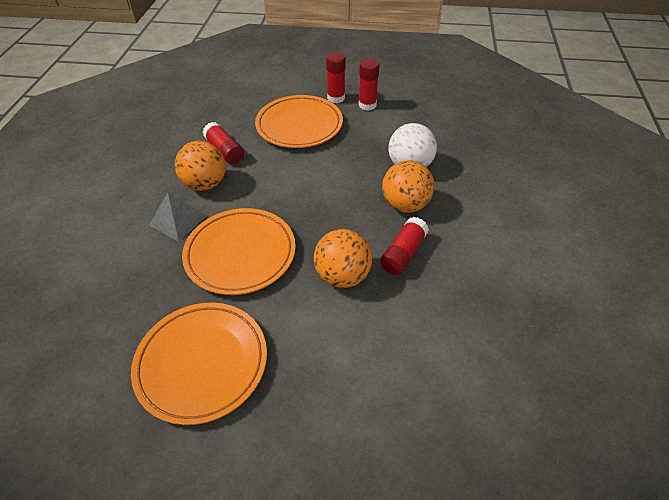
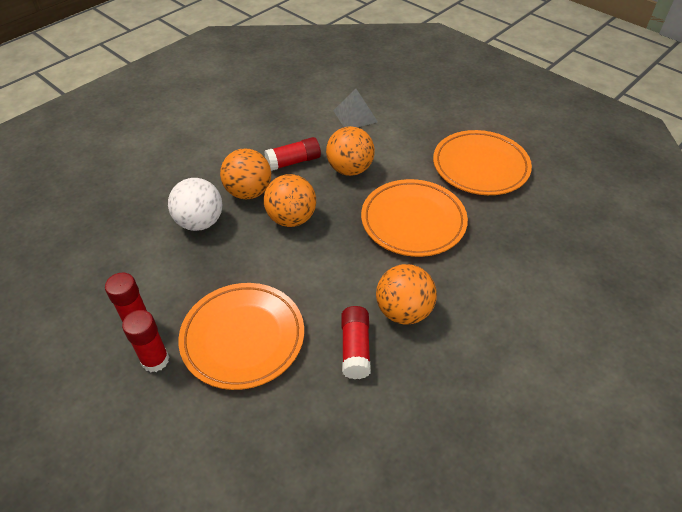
camera: 145 degrees left, 0 degrees up
(178, 220) = (452, 282): grey pyramid -> grey pyramid (355, 116)
(346, 203) = (291, 218): none -> orange ball

